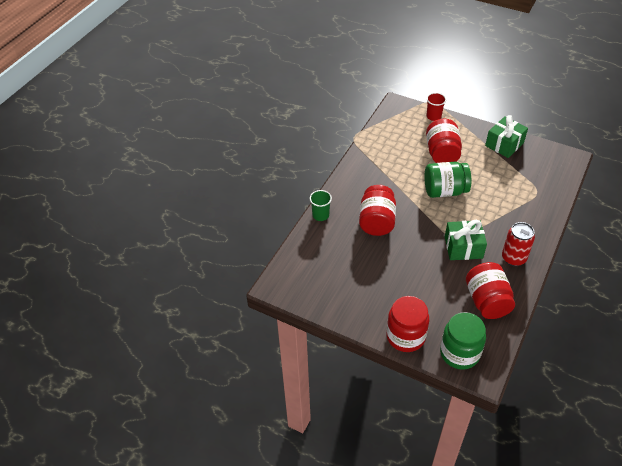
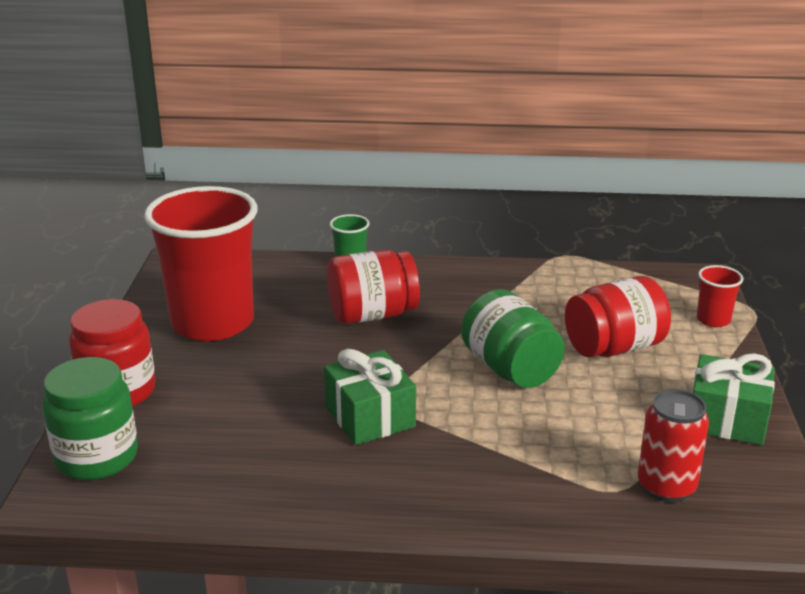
camera: 65 degrees right, 20 degrees down
(354, 285) = (212, 323): none -> red cup
(487, 301) = (241, 469): red jar -> none
(513, 258) = (380, 486): red can -> red can (666, 487)

